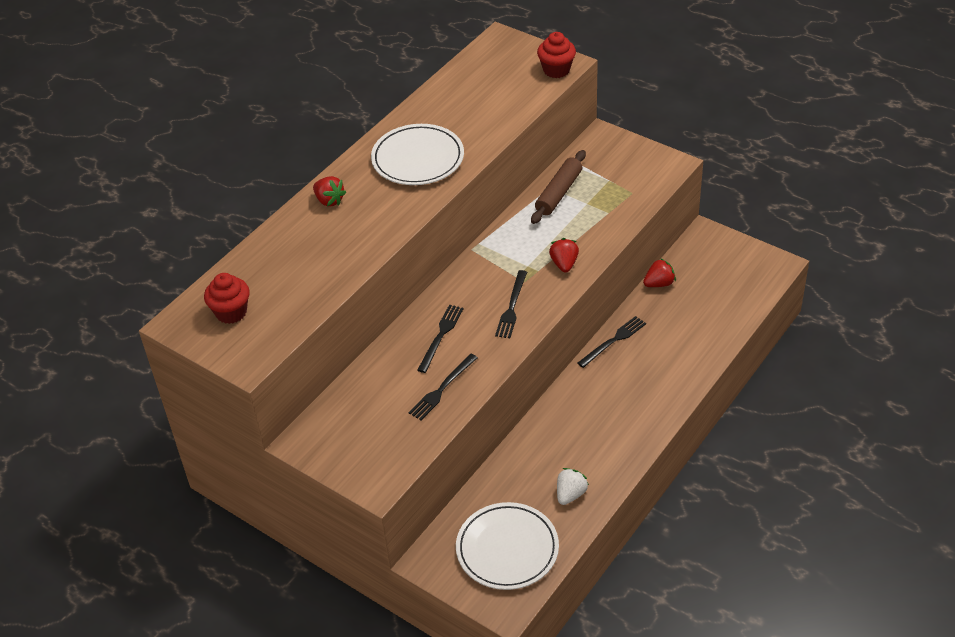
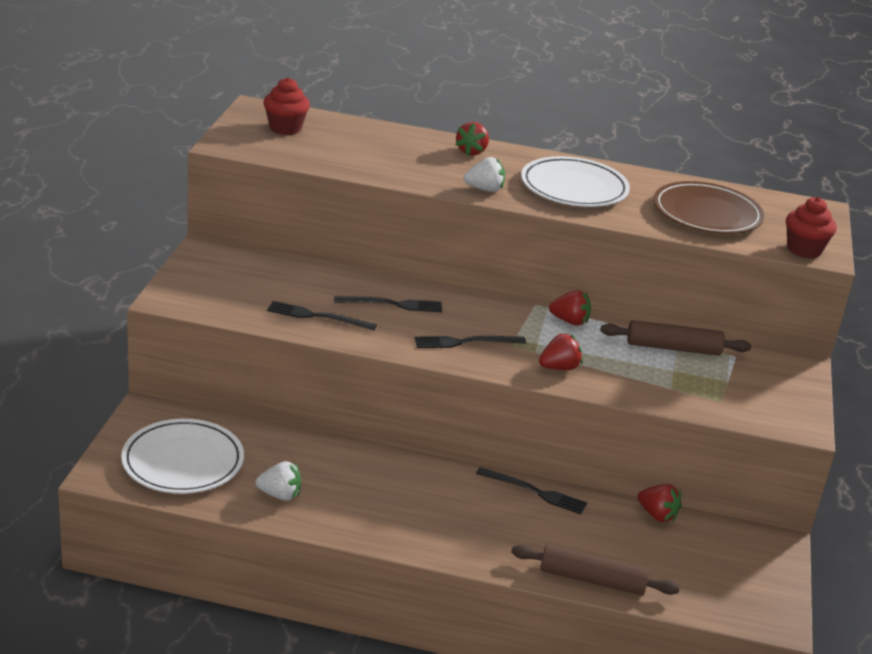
camera: 60 degrees right, 15 degrees down
(401, 212) = (485, 189): none -> white strawberry
(486, 100) = (706, 214): none -> brown plate
(503, 237) = (569, 321): none -> red strawberry
(715, 341) = (592, 580): none -> brown rolling pin

